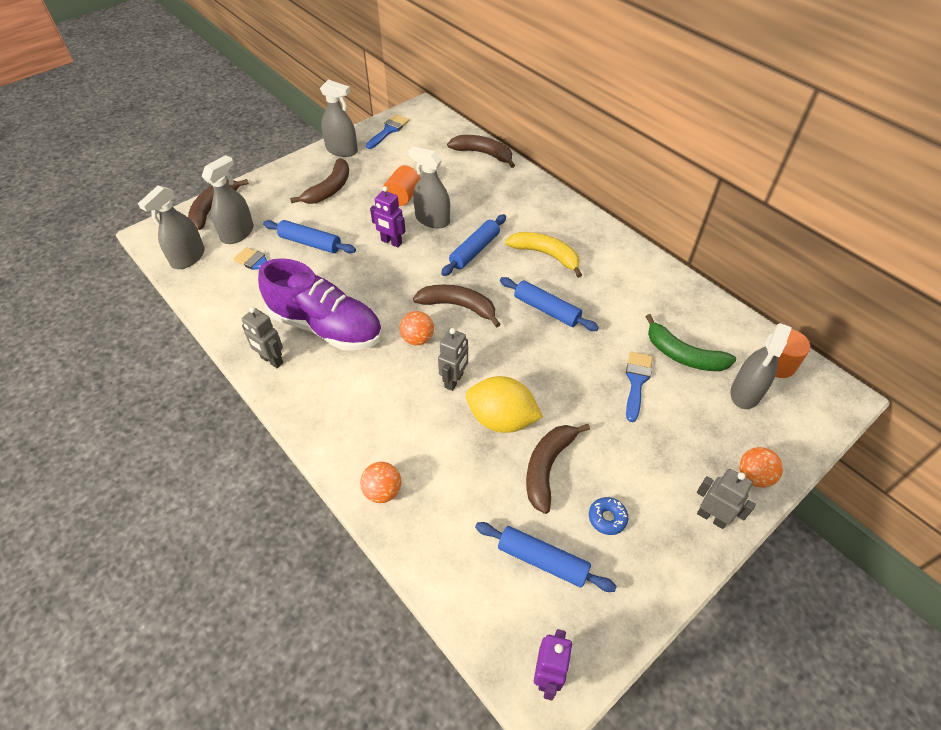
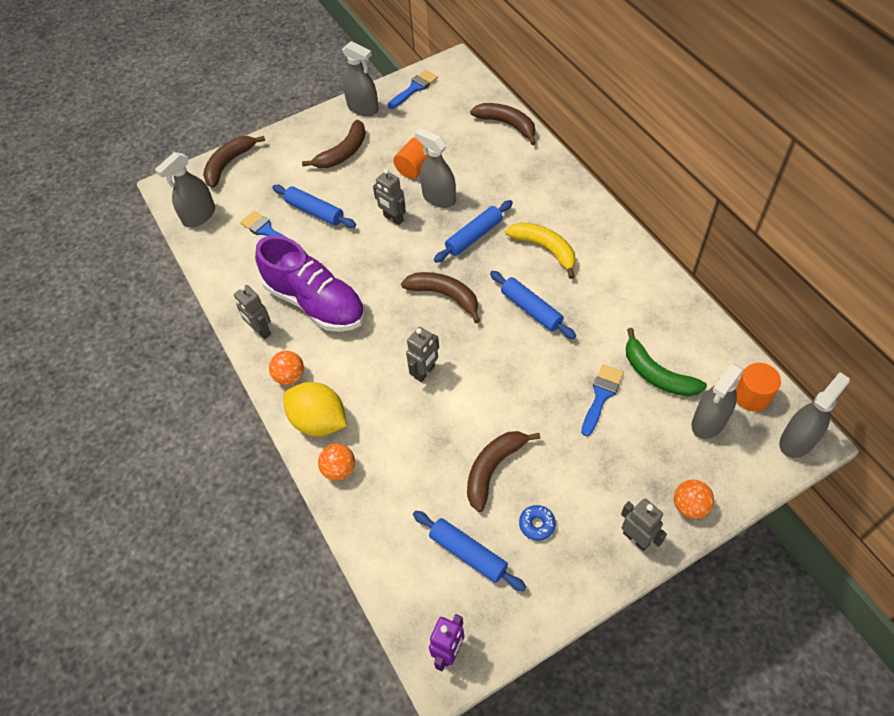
camera: 15 degrees right, 5 degrees up
(237, 233) = (248, 194): grey spray bottle -> grey spray bottle (797, 440)
(391, 242) = (393, 218): purple robot -> grey robot
(417, 339) = (399, 325): orange ball -> orange ball (290, 376)
(501, 419) = (461, 416): yellow lemon -> yellow lemon (319, 421)

